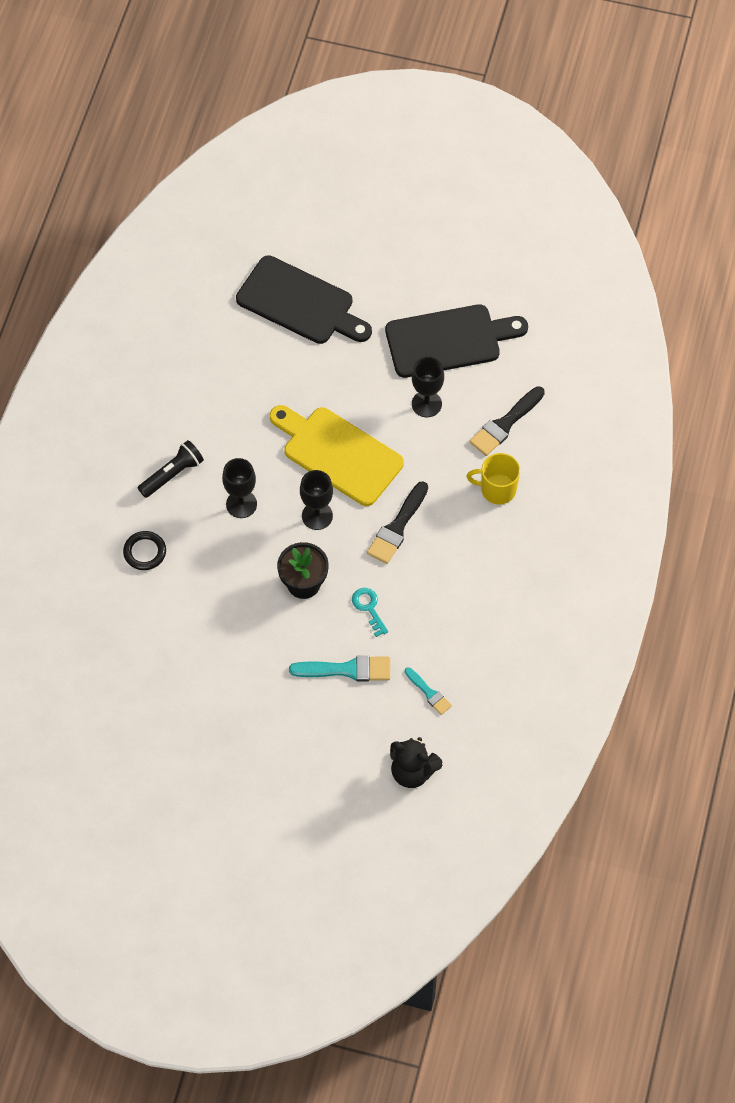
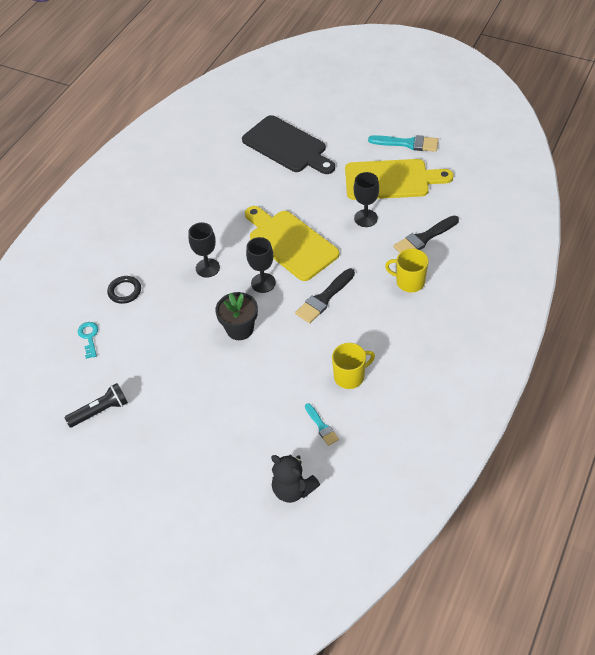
camera: 15 degrees right, 10 degrees down
(172, 474) = (162, 242): black flashlight -> black flashlight (100, 411)
(347, 669) = (257, 398): turquoise brush -> turquoise brush (407, 143)
(369, 608) = (287, 354): turquoise key -> turquoise key (89, 337)
(448, 340) = (391, 180): black cutting board -> yellow cutting board
(449, 626) = (350, 376): none -> yellow mug

